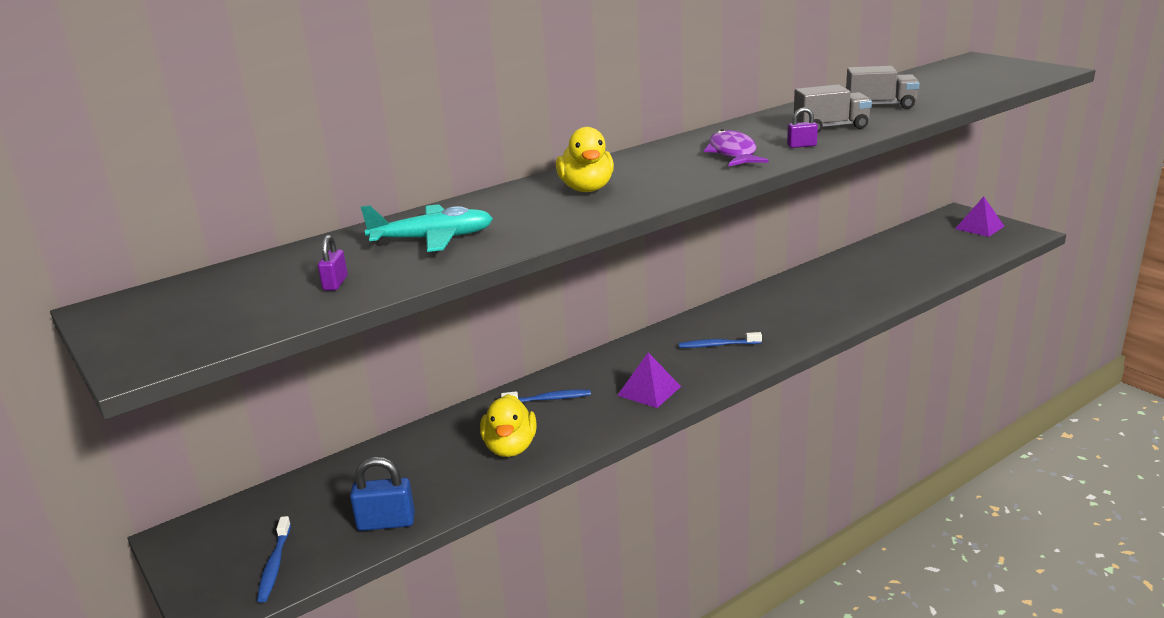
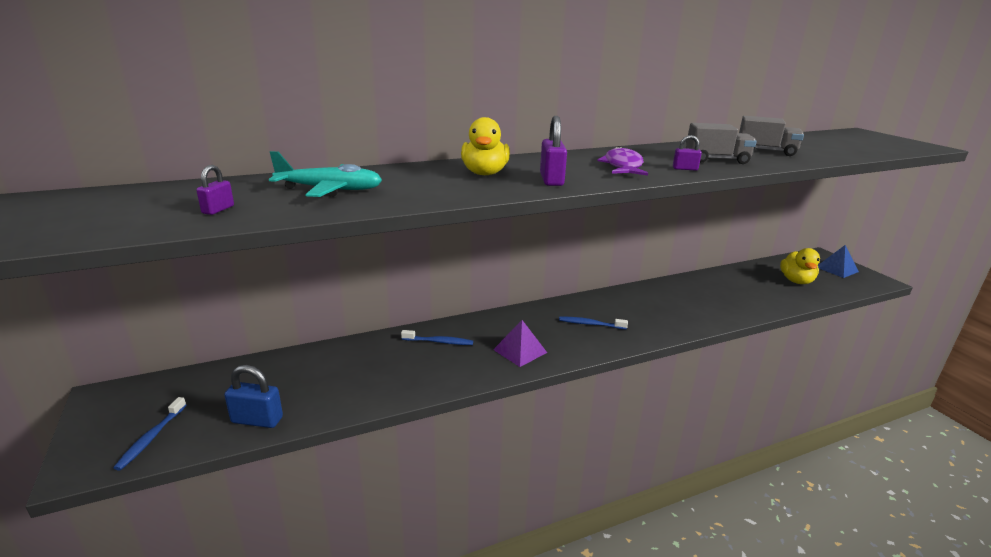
camera: 10 degrees right, 0 degrees up
(510, 448) = (388, 376): yellow duck -> yellow duck (796, 281)
(665, 185) = (551, 180): none -> purple padlock
(979, 227) = (837, 269): purple pyramid -> blue pyramid

